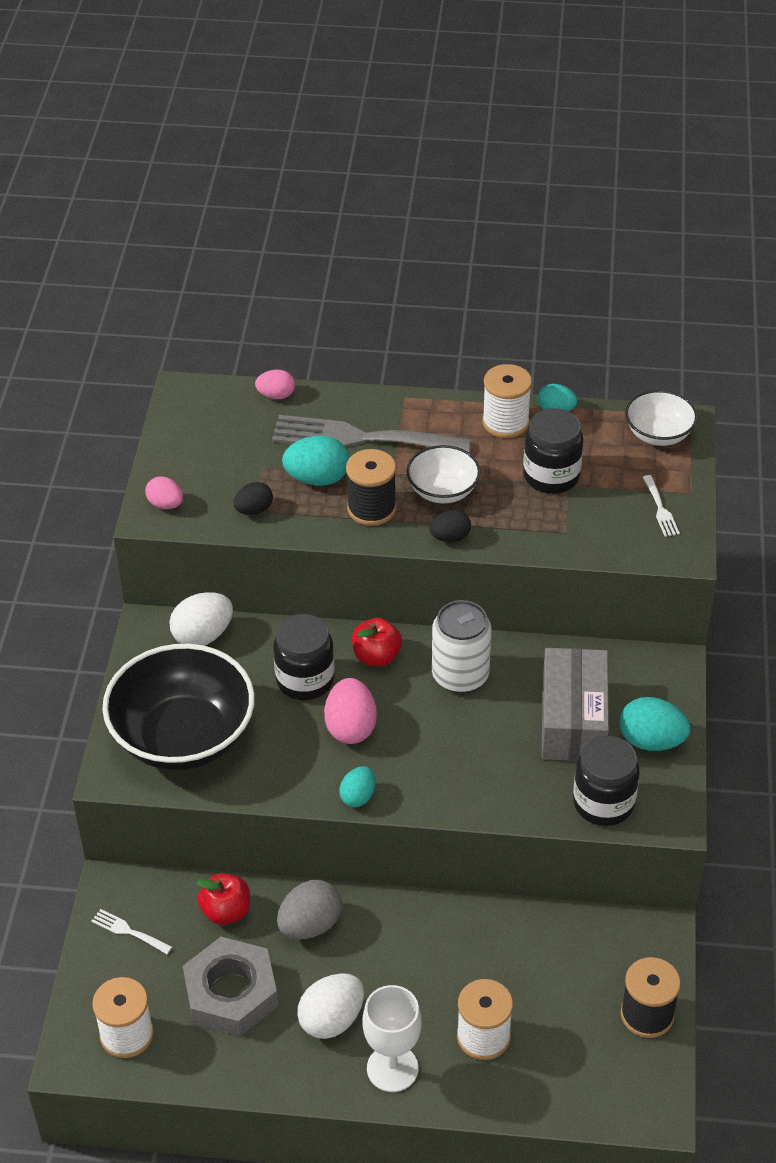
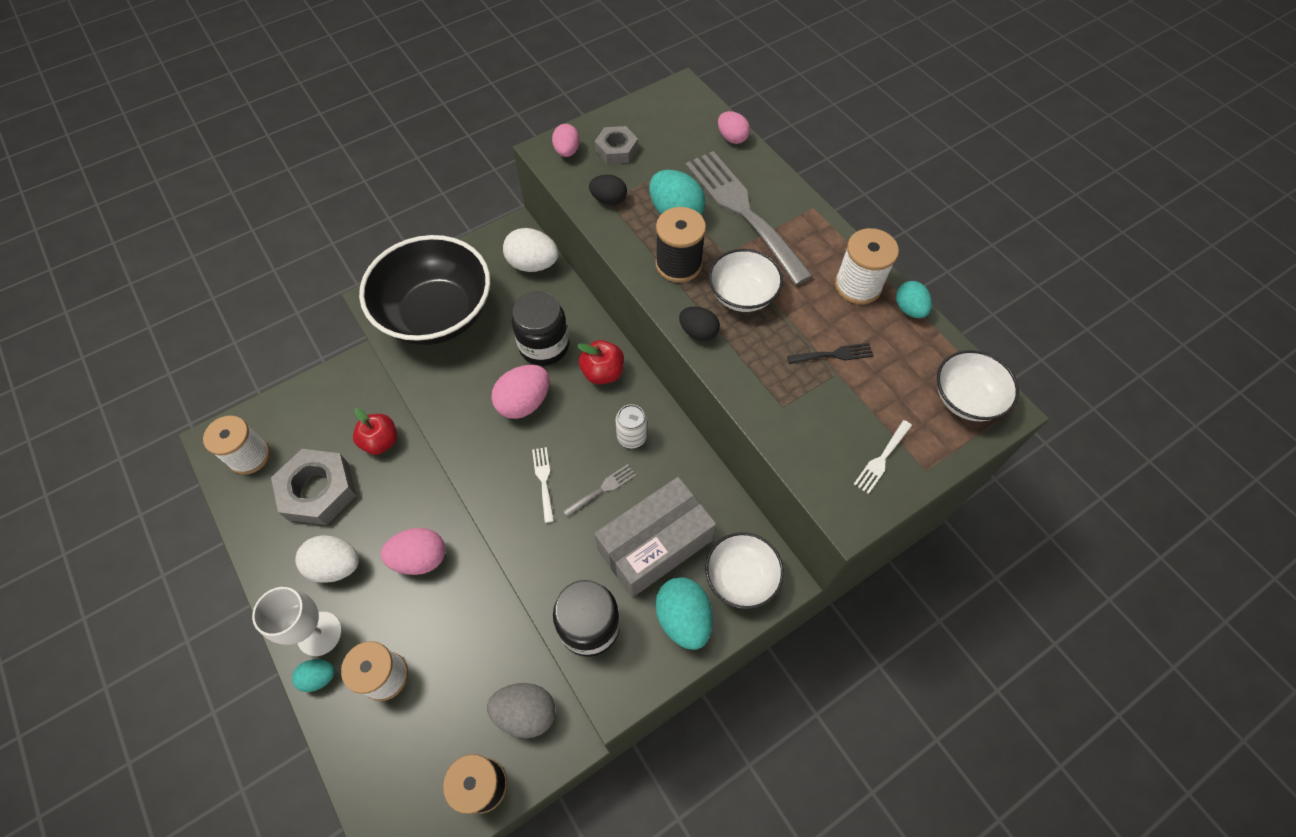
camera: 50 degrees right, 15 degrees up
(128, 931) = (328, 400): white fork -> white fork (543, 480)
(202, 472) = (616, 149): none -> grey nut
(310, 925) = (404, 497): grey egg -> grey egg (525, 712)
(358, 796) = (464, 451): turquoise egg -> turquoise egg (319, 677)
(389, 947) = (420, 558): none -> pink egg
(460, 675) = (632, 436): white can -> white can, size x0.57
(490, 724) = (602, 489): none -> grey fork
(551, 476) = (834, 354): black jar -> black fork
(651, 685) = (741, 577): none -> white bowl

